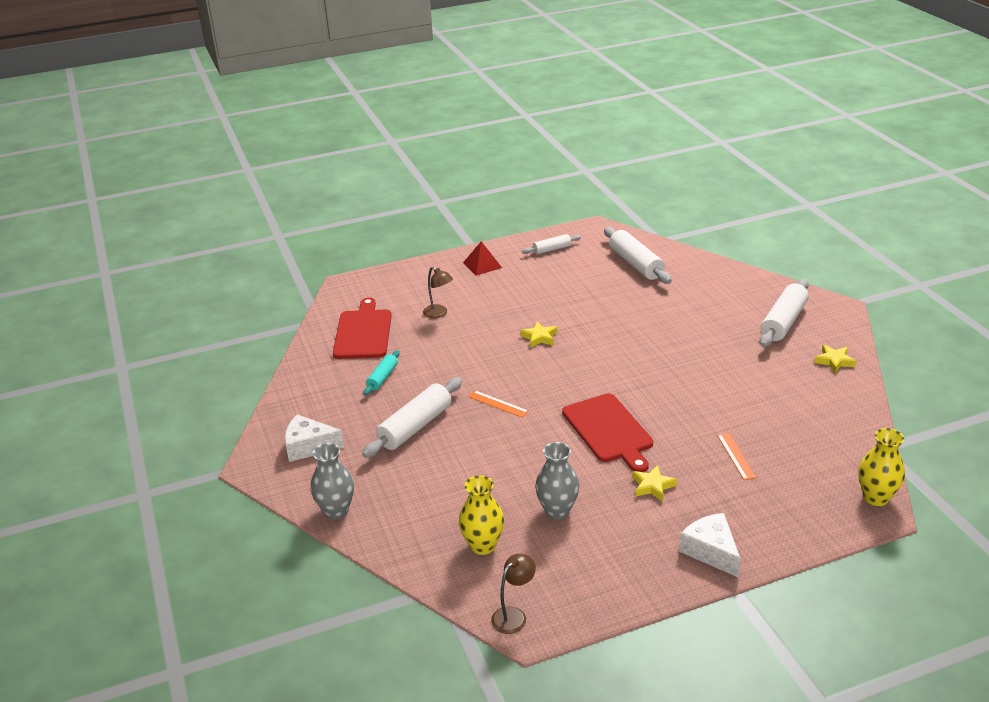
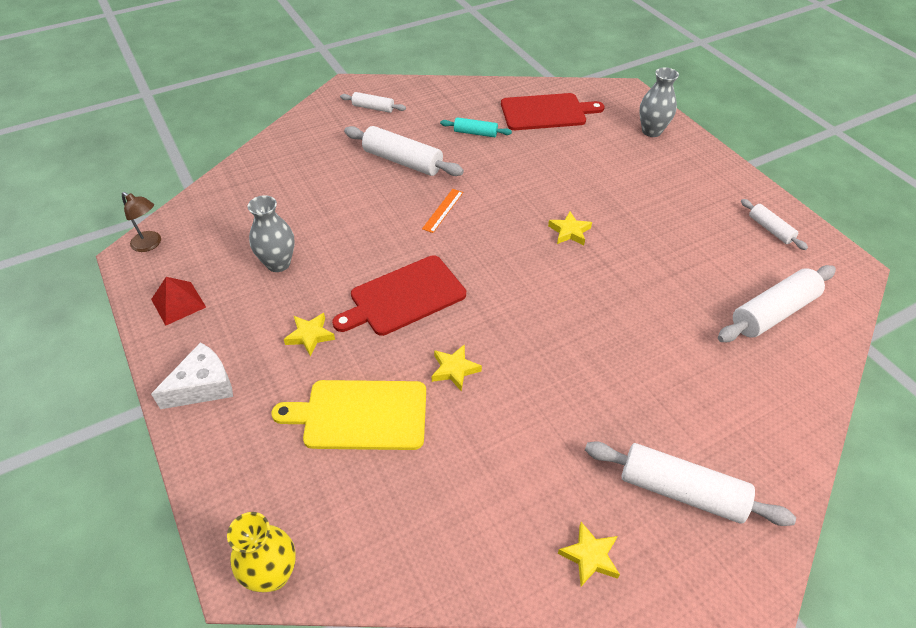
camera: 80 degrees right, 15 degrees up
(309, 446) = (373, 108): white cheese -> white rolling pin
(336, 511) = (291, 133): grey vase -> grey vase (651, 131)
(439, 314) = (594, 155): brown lamp -> none
(482, 265) = (705, 175): red pyramid -> red pyramid (178, 303)
(483, 545) = (238, 218): yellow vase -> none
(689, 406) = (454, 369): none -> yellow star
(736, 456) = (360, 415): orange ruler -> yellow cutting board

